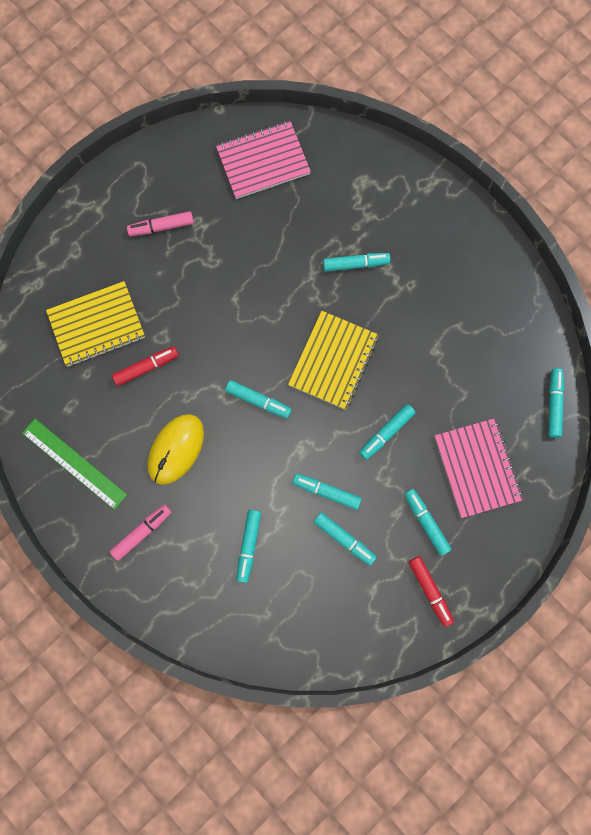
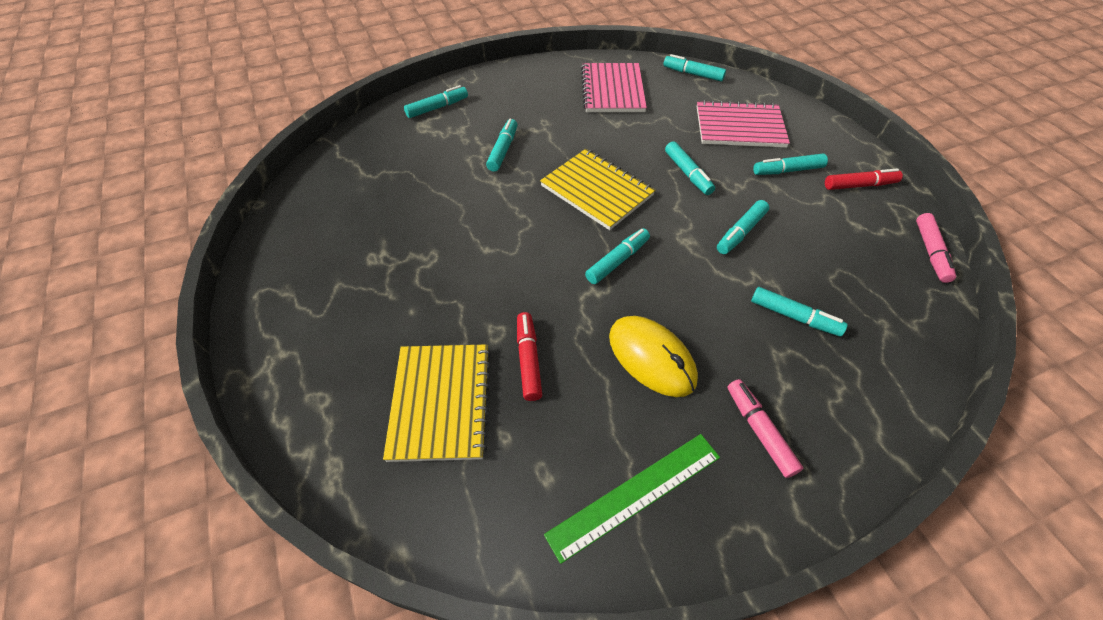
camera: 70 degrees left, 25 degrees down
(161, 227) = (355, 293): pink marker -> pink marker (930, 252)
(263, 161) = (347, 185): pink notebook -> pink notebook (612, 90)
(344, 539) = (797, 232): turquoise marker -> turquoise marker (437, 108)

